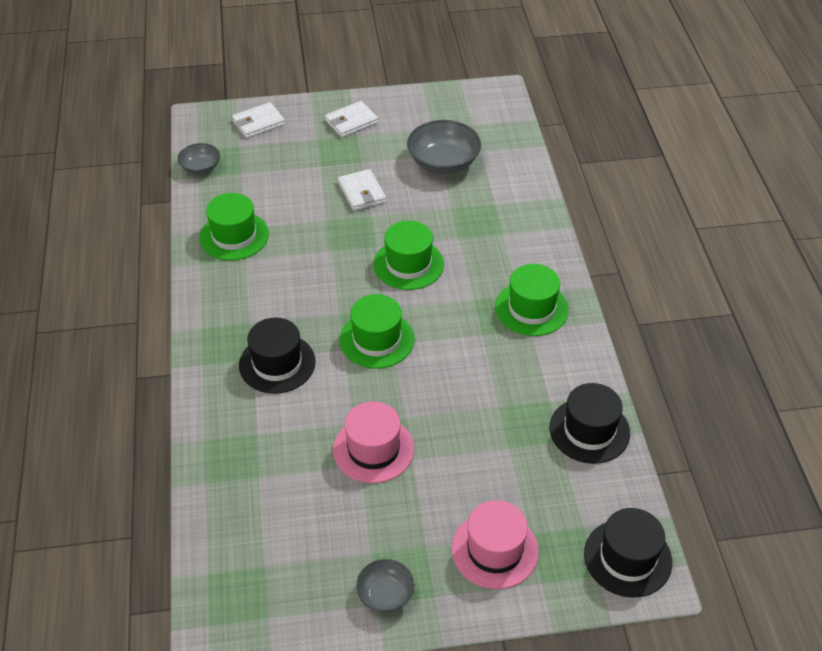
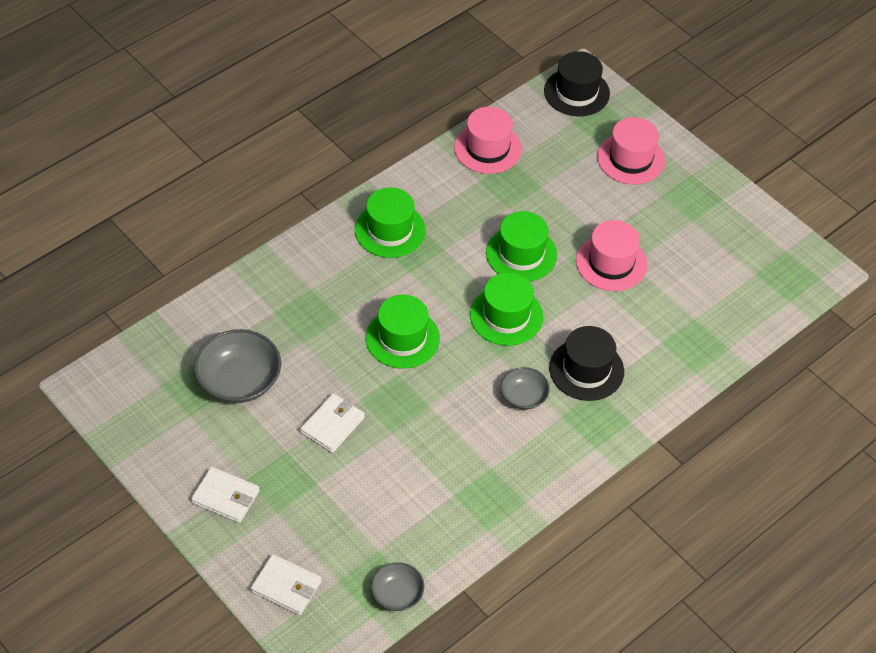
camera: 125 degrees left, 5 degrees up
(234, 236) = (470, 496): green hat -> green hat (521, 254)
(385, 594) = (713, 199): grey bowl -> grey bowl (523, 396)
(589, 430) = (488, 148): black hat -> pink hat

